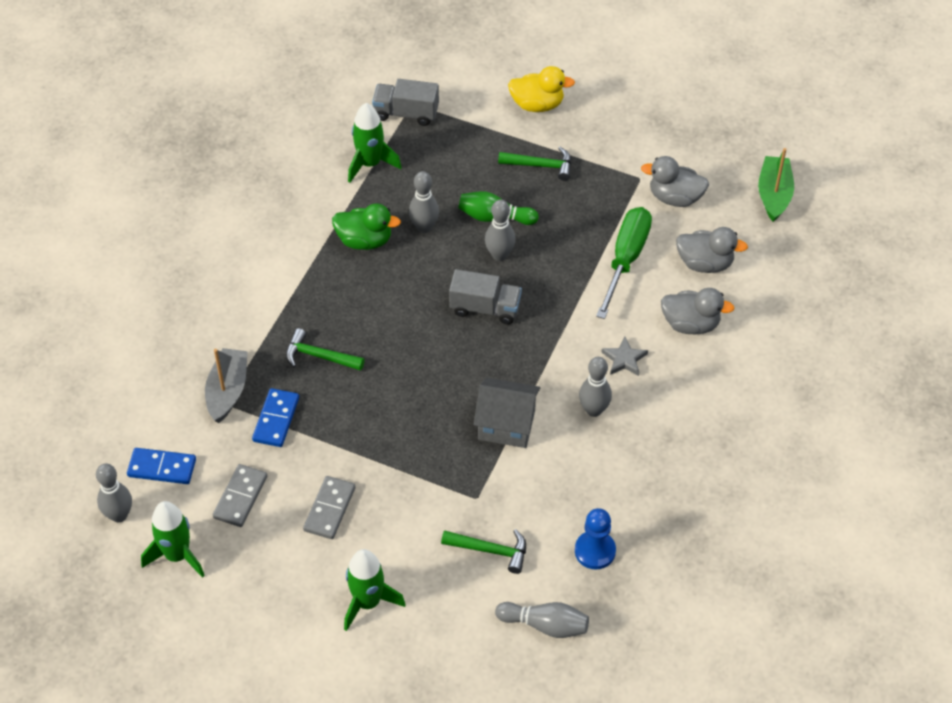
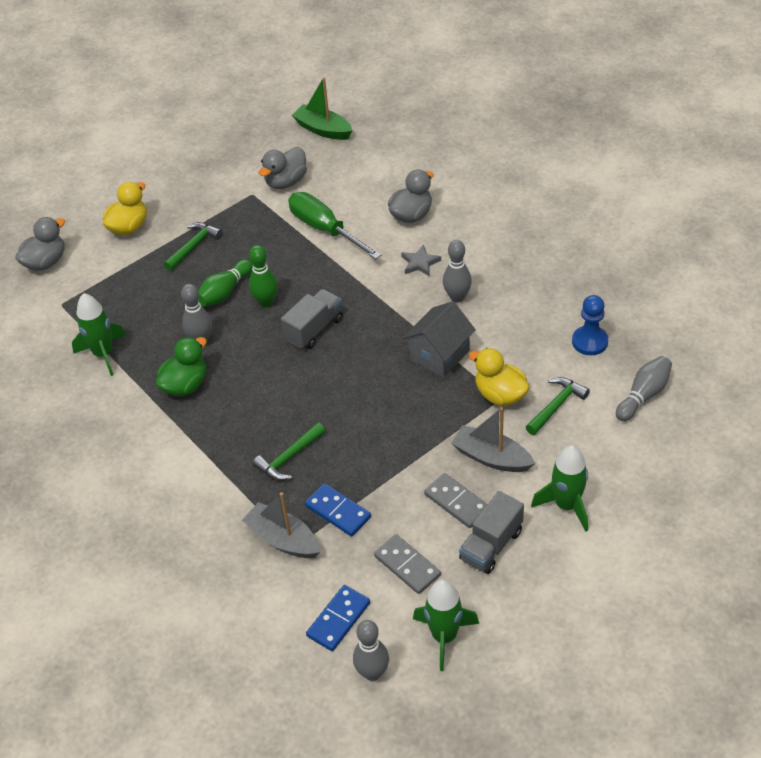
camera: 60 degrees left, 5 degrees down
(397, 518) = (491, 457): none -> grey boat
(406, 113) = (68, 312): grey truck -> grey truck (491, 545)
(480, 496) = (500, 394): none -> yellow duck
(499, 255) = (266, 302): grey bowling pin -> green bowling pin
(705, 263) = (360, 187): grey duck -> grey duck (46, 262)

